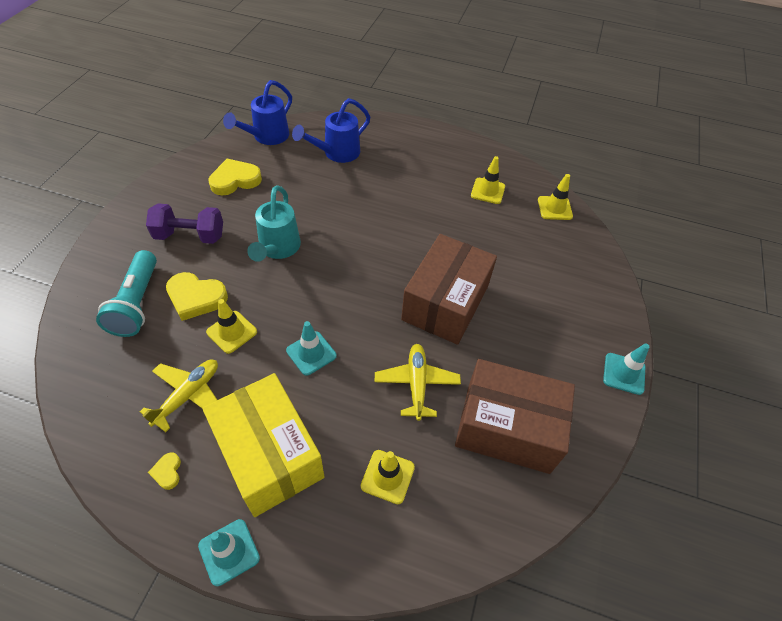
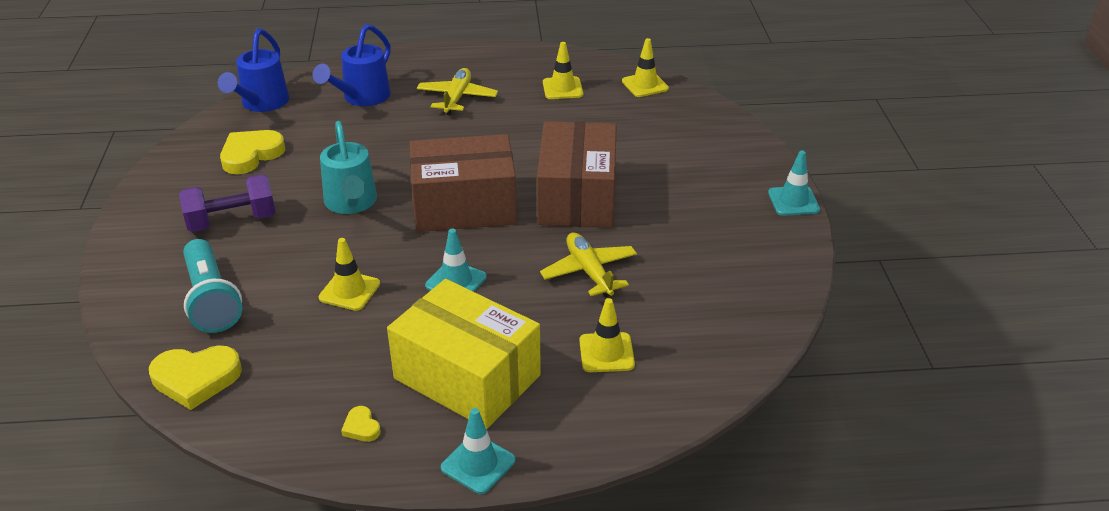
camera: 20 degrees left, 15 degrees down
(188, 395) = (338, 359): yellow plane -> yellow plane (457, 98)
(196, 298) = (283, 274): yellow heart -> yellow heart (196, 379)
(507, 428) = (704, 277): brown box -> brown box (464, 206)

